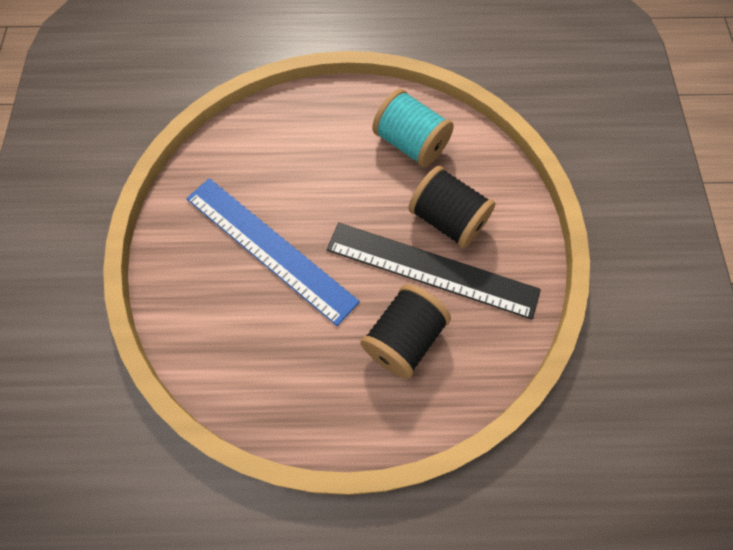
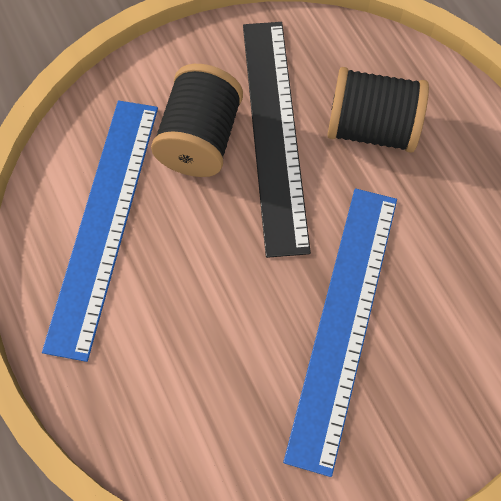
camera: 115 degrees left, 0 degrees up
(410, 143) = (104, 222): turquoise spool -> blue ruler

